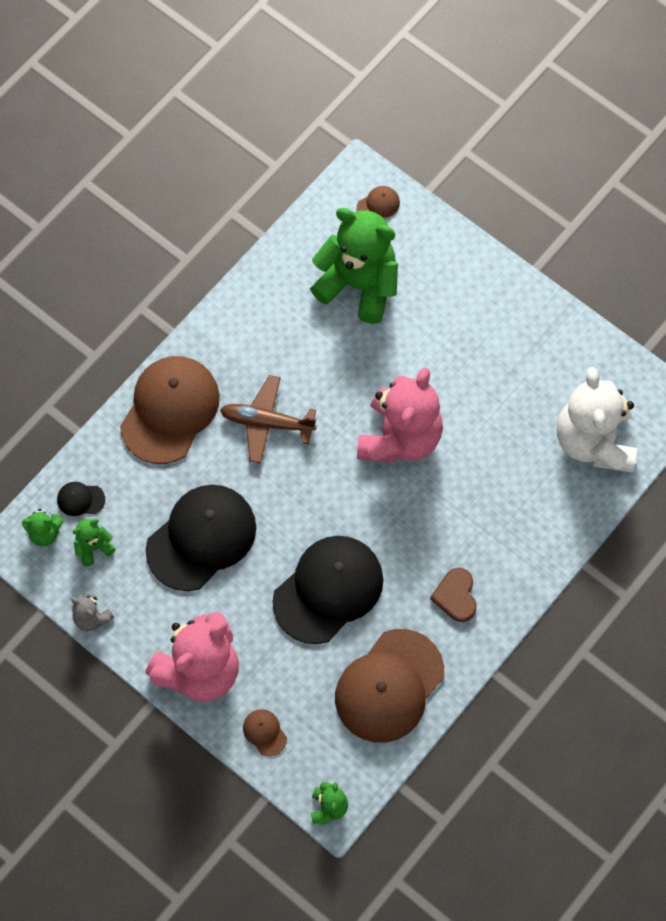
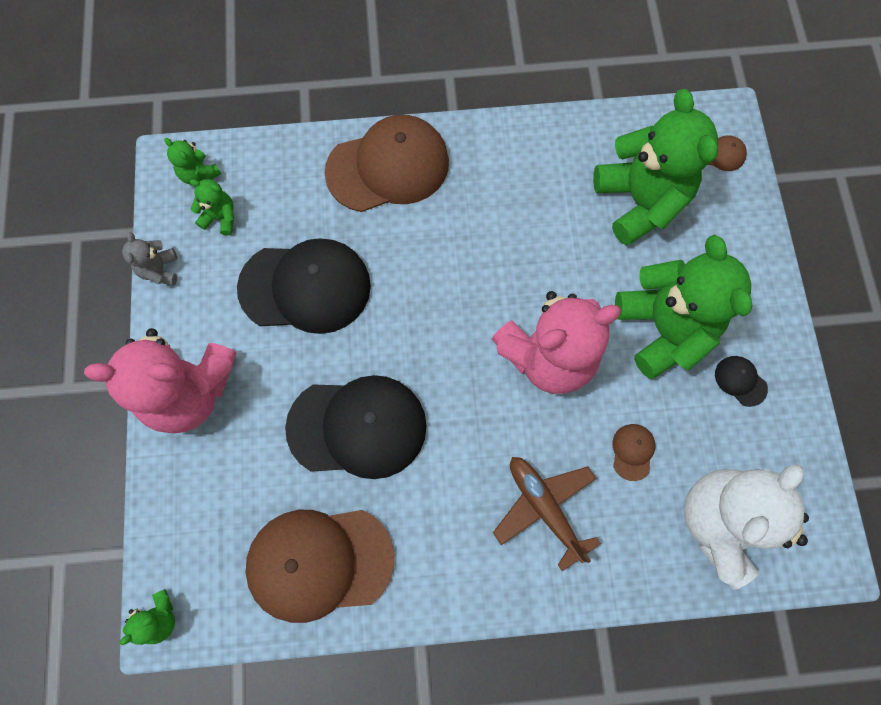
camera: 45 degrees right, 5 degrees up
(80, 499) = (251, 173): black cap -> black cap (740, 381)
(264, 732) = (181, 496): brown cap -> brown cap (632, 451)
(267, 423) = (452, 244): brown plane -> brown plane (544, 507)
(452, 355) = (663, 328): none -> green teddy bear
(456, 596) = (457, 540): brown heart -> none

